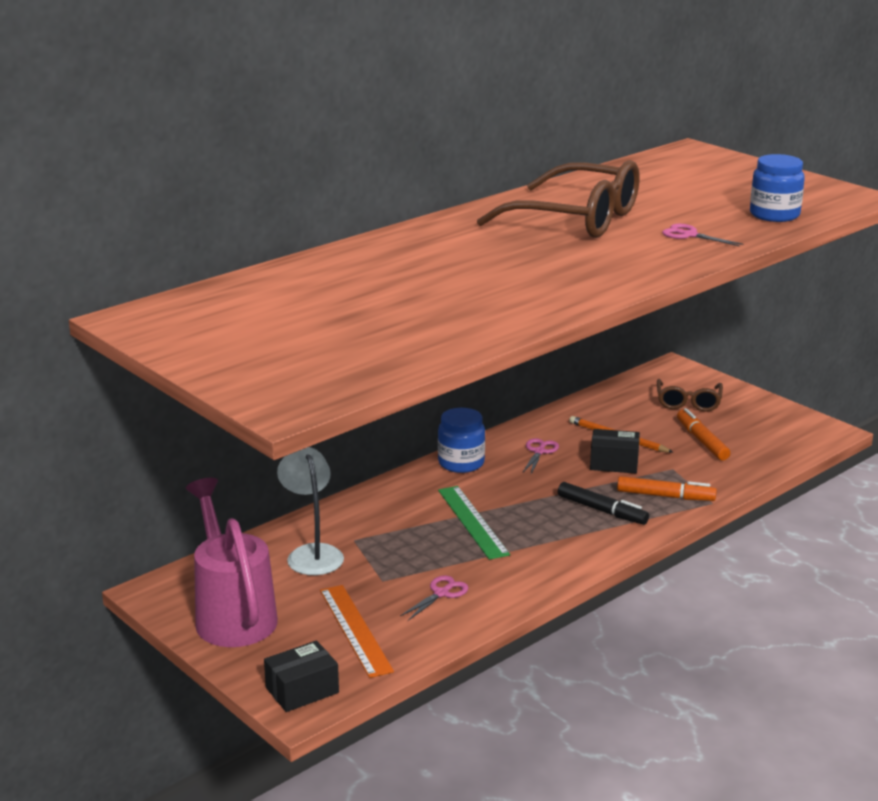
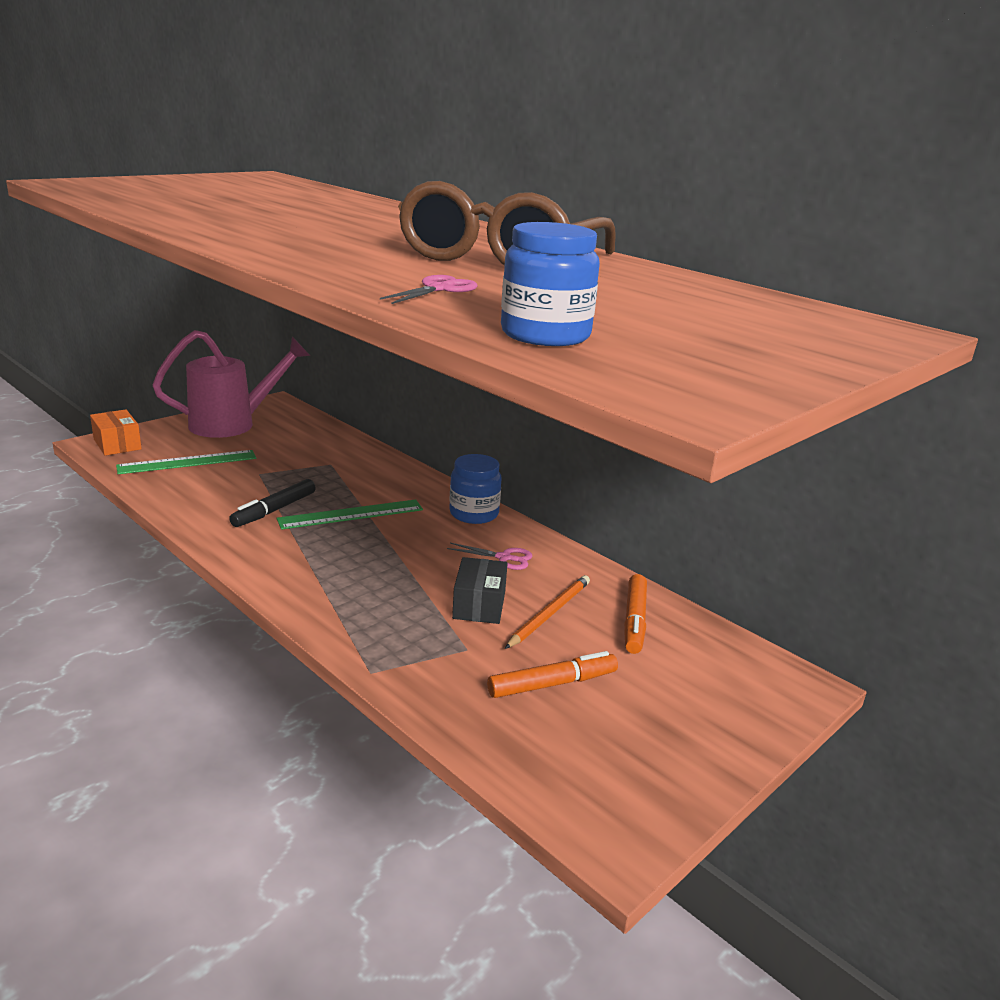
camera: 85 degrees right, 0 degrees up
(302, 690) = (117, 444): black box -> orange box
(312, 553) = (311, 449): white lamp -> none
(355, 630) = (187, 462): orange ruler -> green ruler
(441, 593) = (226, 496): pink scissors -> none
(602, 510) = (362, 587): black marker -> black marker (274, 510)
(665, 496) = (391, 635): orange marker -> orange marker (634, 621)
(688, 402) = (678, 686): brown glasses -> none

